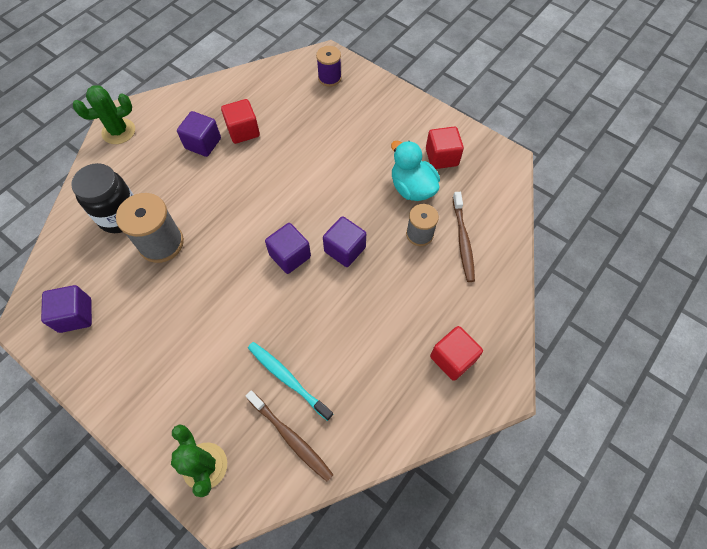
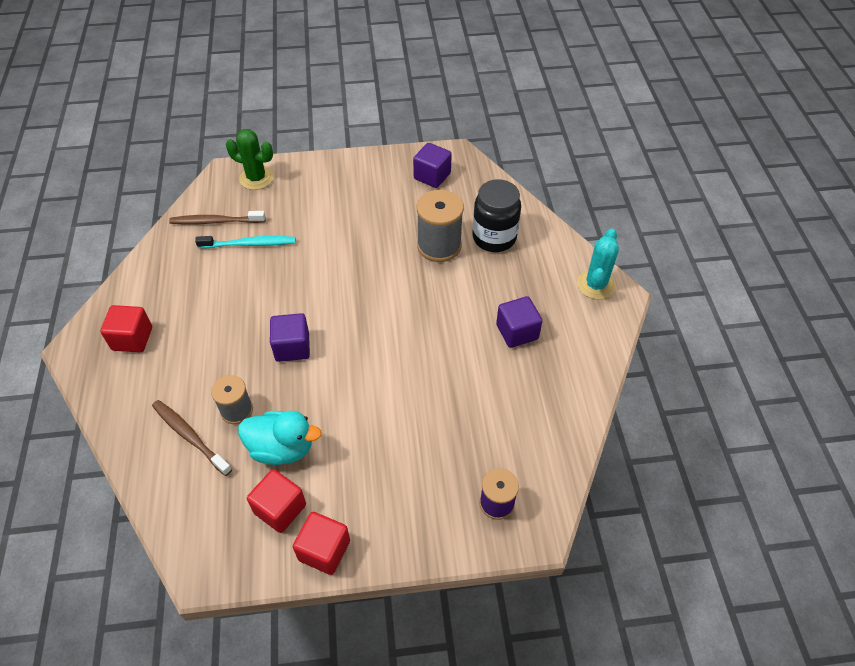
camera: 135 degrees right, 10 degrees down
(118, 131) = (595, 285): green cactus -> turquoise cactus
(243, 131) = (500, 371): red cube -> red cube (324, 550)
(290, 256) = (332, 310): purple cube -> none

